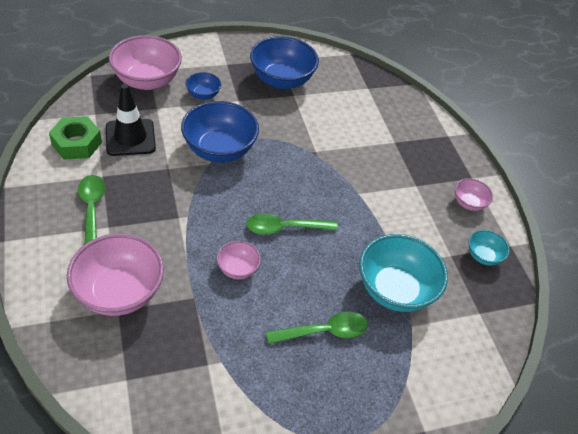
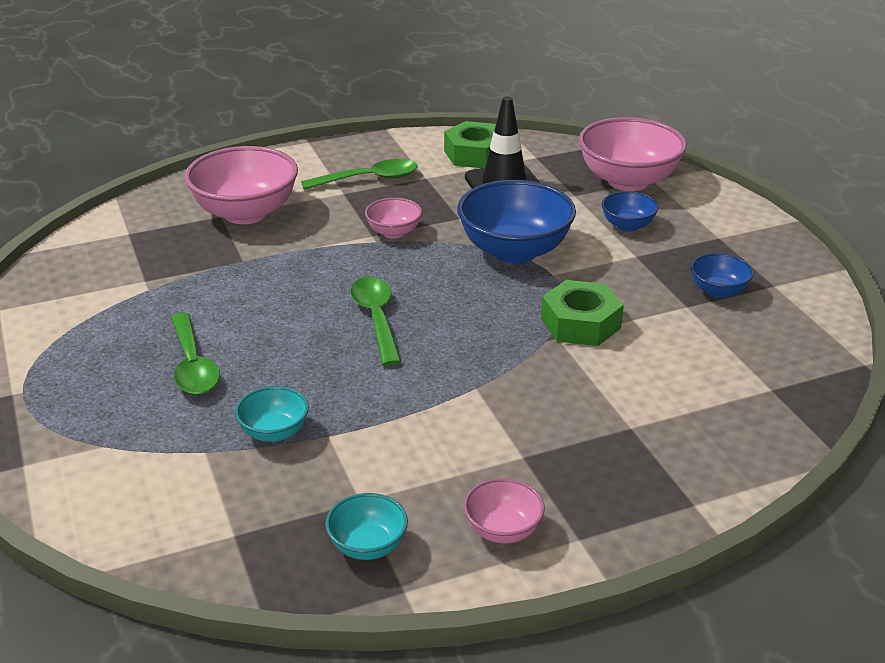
camera: 90 degrees right, 15 degrees down
(238, 269) = (293, 287): pink bowl -> pink bowl (394, 232)
(281, 80) = (718, 291): blue bowl -> blue bowl, size x0.50
(304, 139) = (580, 323): none -> green nut
(395, 290) = (274, 432): turquoise bowl -> turquoise bowl, size x0.50

